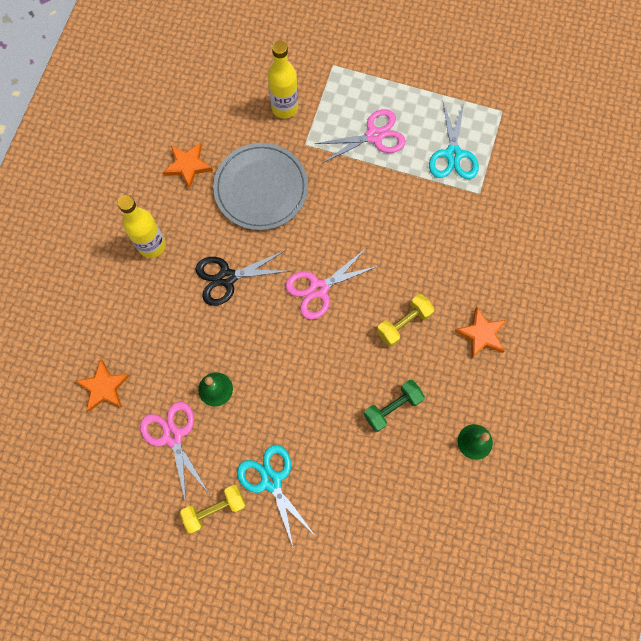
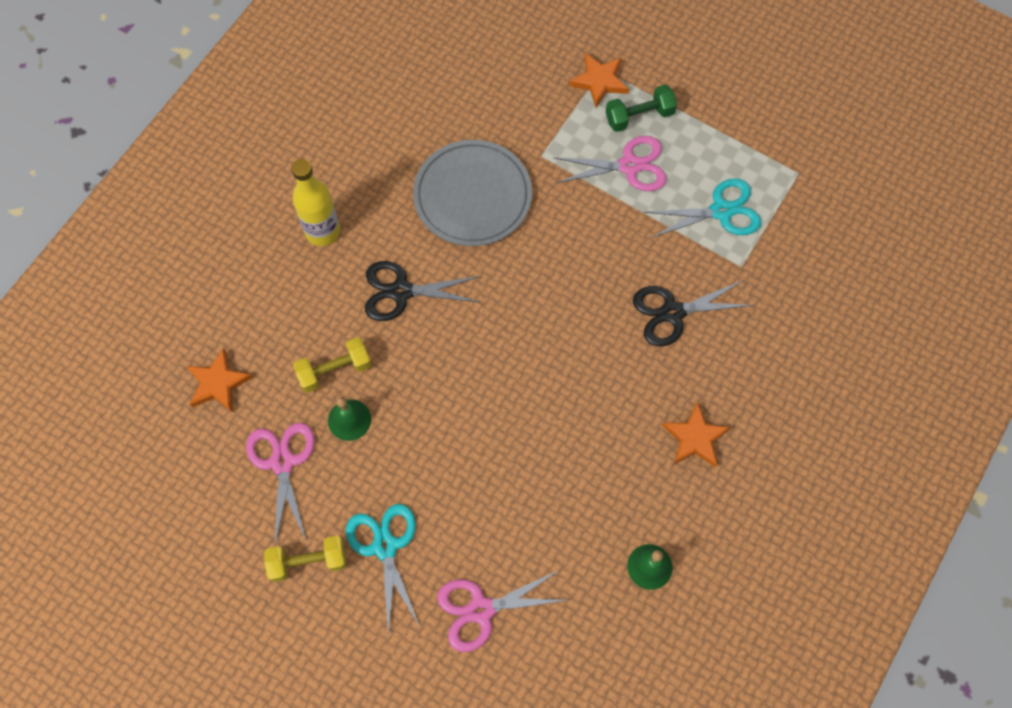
camera: 15 degrees right, 5 degrees down
(188, 166) = (392, 148): orange star -> orange star (599, 81)
(284, 107) = (529, 106): yellow bottle -> none
(318, 288) = (508, 332): pink scissors -> pink scissors (481, 609)
(392, 407) = (558, 498): green dumbbell -> green dumbbell (639, 116)
(404, 323) = (601, 400): yellow dumbbell -> yellow dumbbell (334, 370)
(438, 242) = (672, 312): none -> black scissors
(453, 154) = (721, 211): turquoise scissors -> turquoise scissors turned 120 degrees counterclockwise

